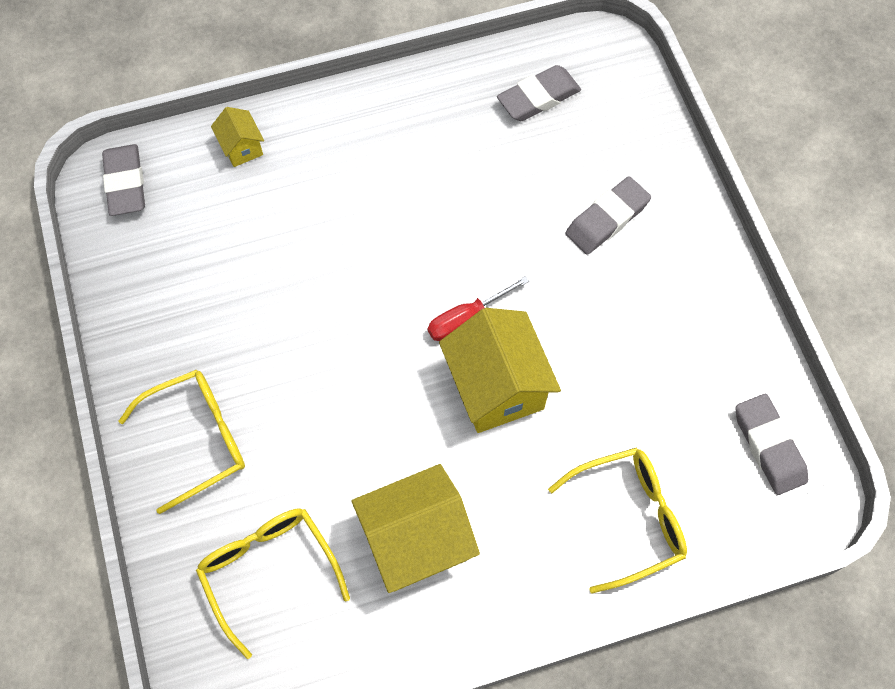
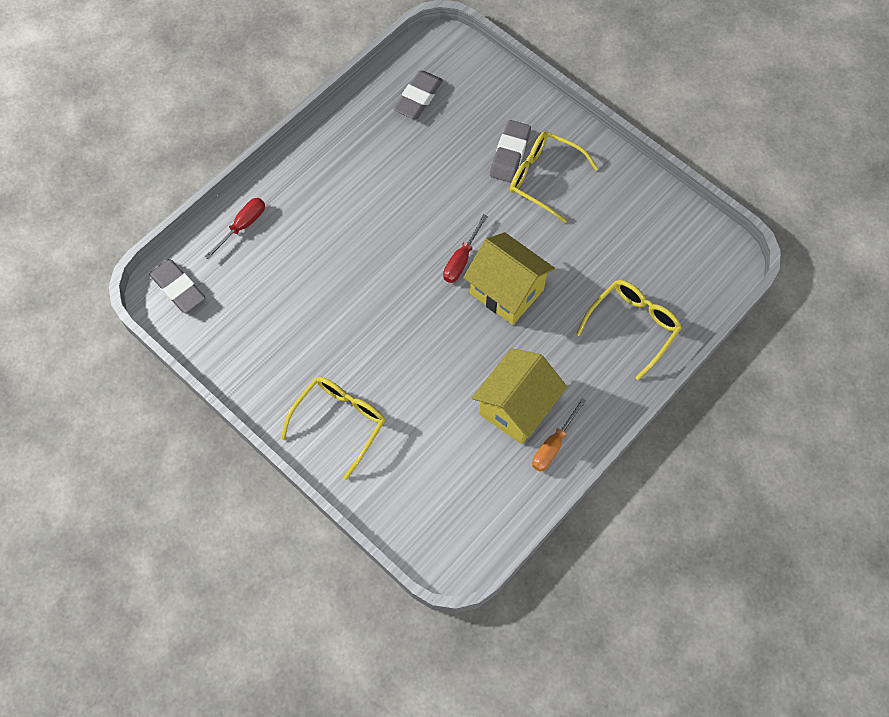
camera: 30 degrees left, 0 degrees up
(242, 148) = (243, 226): yellow house -> red screwdriver
(269, 571) = (439, 475): yellow glasses -> yellow glasses (544, 178)
(431, 616) = (553, 445): none -> orange screwdriver
(768, 446) = (687, 241): grey eraser -> none

